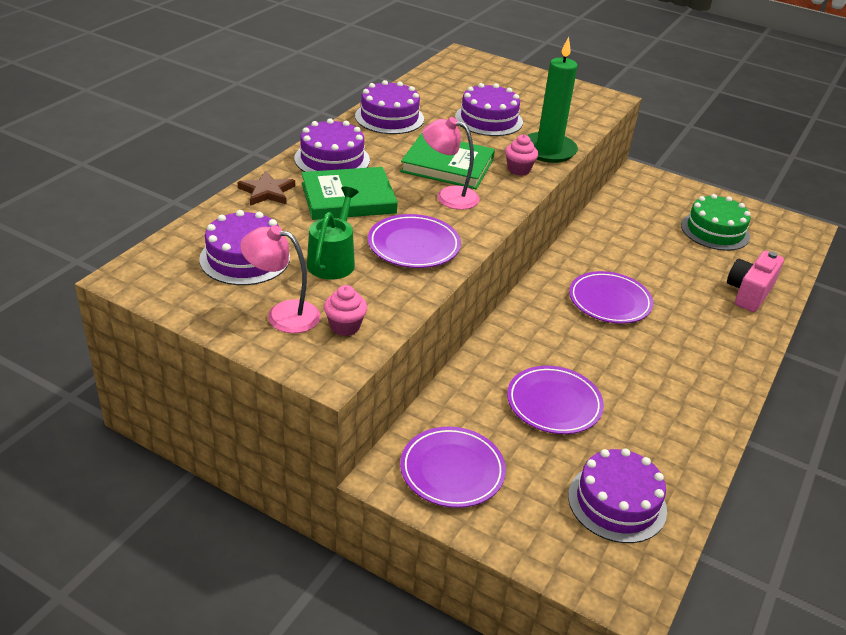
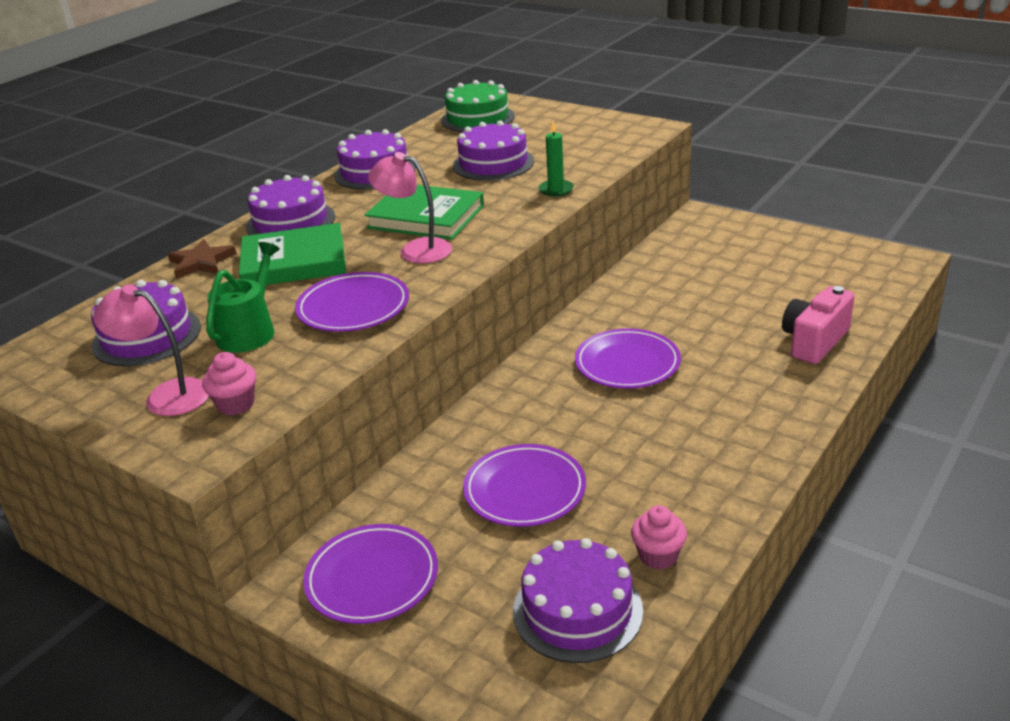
camera: 10 degrees right, 5 degrees down
(519, 170) = (512, 214): pink cupcake -> pink cupcake (658, 556)
(548, 150) = (556, 190): green candle -> green candle, size x0.51
(715, 231) = (784, 272): green cake -> green cake (477, 118)

